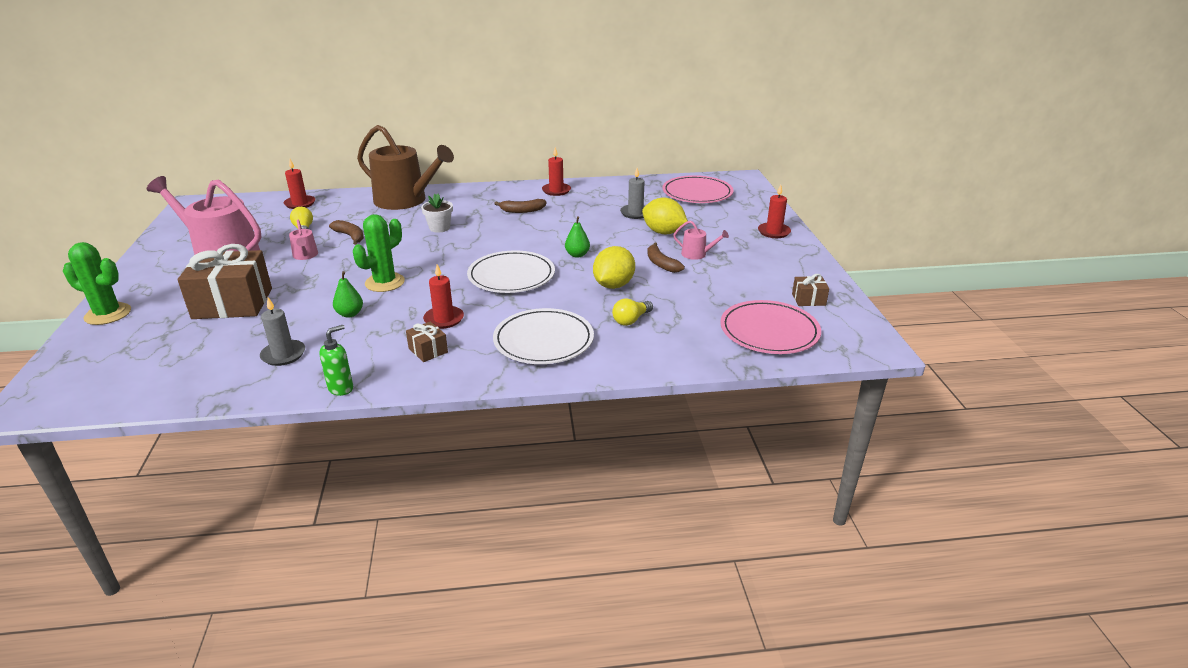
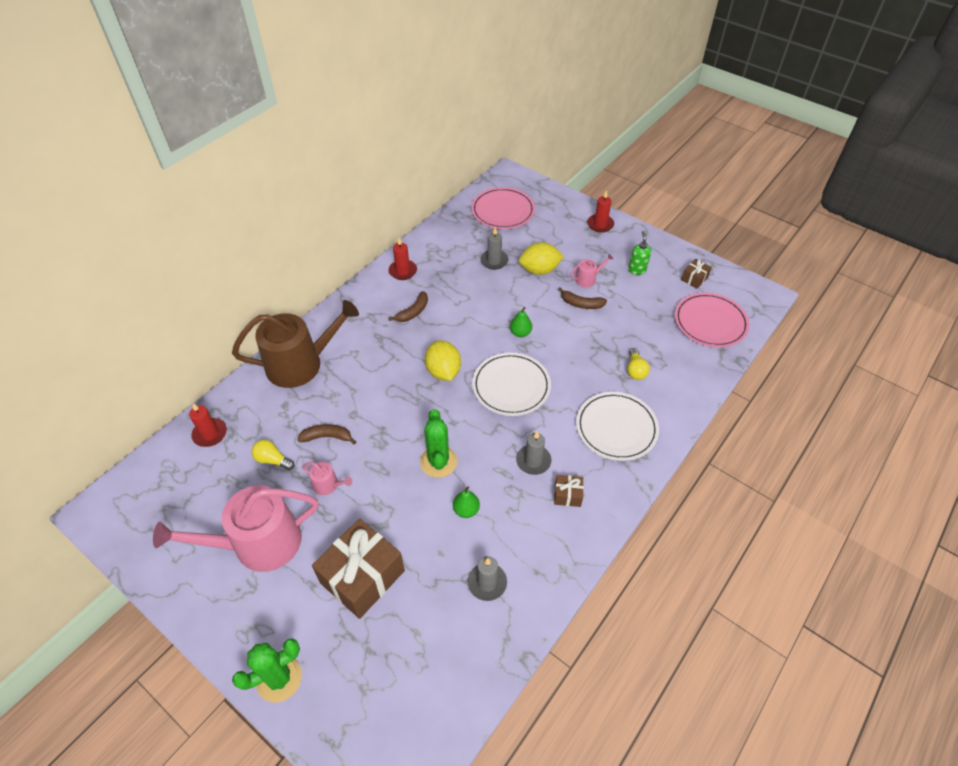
camera: 45 degrees left, 20 degrees up
(341, 388) = (570, 571): green soap dispenser -> green soap dispenser (637, 270)
(439, 228) = (382, 375): white flower pot -> none
(444, 319) = (533, 461): red candle -> grey candle
(613, 285) = (583, 346): yellow lemon -> yellow lemon (443, 371)

